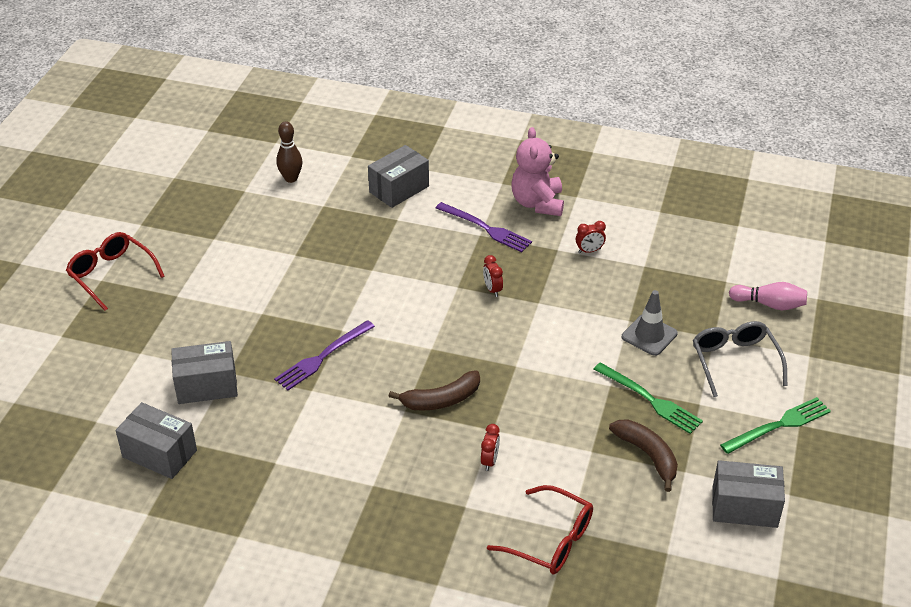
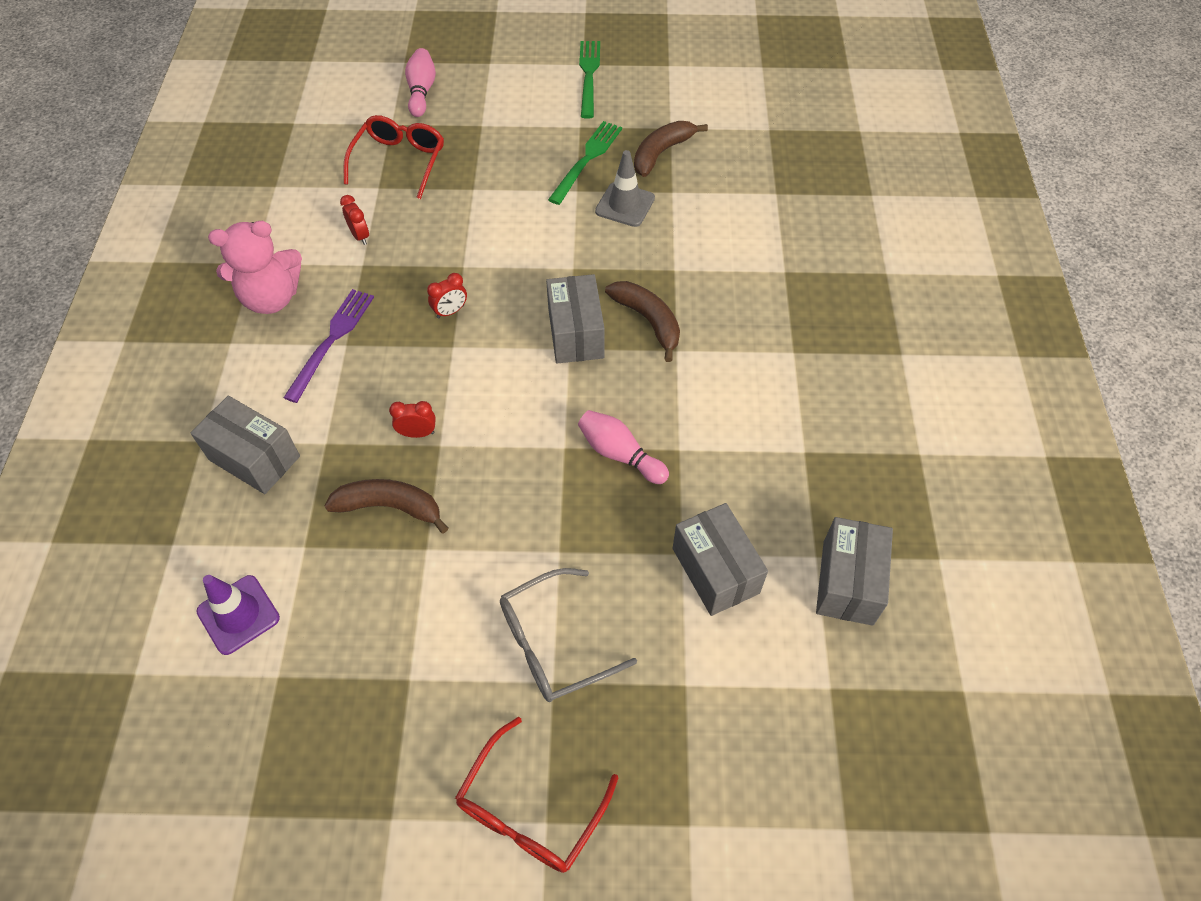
camera: 105 degrees left, 15 degrees up
(291, 178) = (238, 614): brown bowling pin -> purple traffic cone
(322, 357) = (620, 454): purple fork -> pink bowling pin
(333, 242) = (390, 507): none -> brown banana
(489, 461) = (718, 264): red clock -> red clock (417, 433)
(550, 540) = (794, 204): red glasses -> red glasses (399, 162)
(649, 335) = (492, 171): grey traffic cone -> grey traffic cone (625, 205)
(735, 362) = (513, 108): grey glasses -> grey glasses (554, 643)
(744, 507) = (696, 89): grey box -> grey box (576, 333)
(779, 425) = (589, 75): green fork -> green fork turned 45 degrees clockwise

